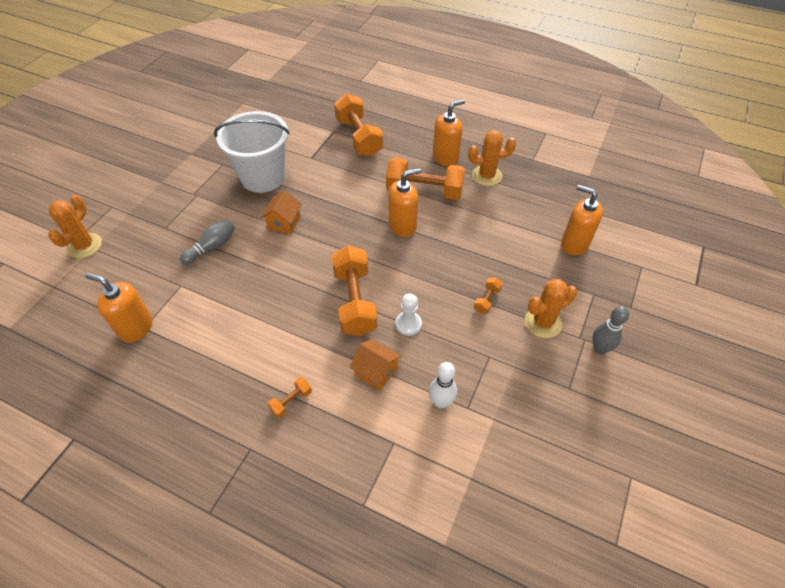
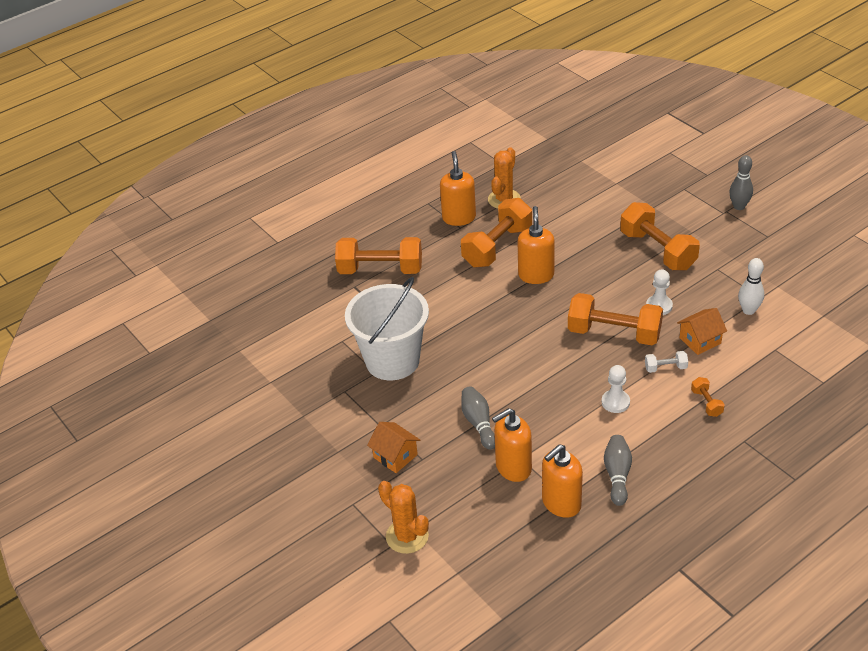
camera: 60 degrees left, 10 degrees down
(177, 357) = (617, 475): none -> grey bowling pin
(267, 329) = (615, 402): none -> white pawn
(284, 222) = (476, 359): orange house -> orange house (395, 456)
(326, 354) = (665, 368): none -> white dumbbell
(487, 300) = (657, 250): orange dumbbell -> orange dumbbell, size x2.28
(543, 323) = (698, 227): orange cactus -> none
(574, 244) = (624, 178): orange soap dispenser -> orange soap dispenser (513, 467)

